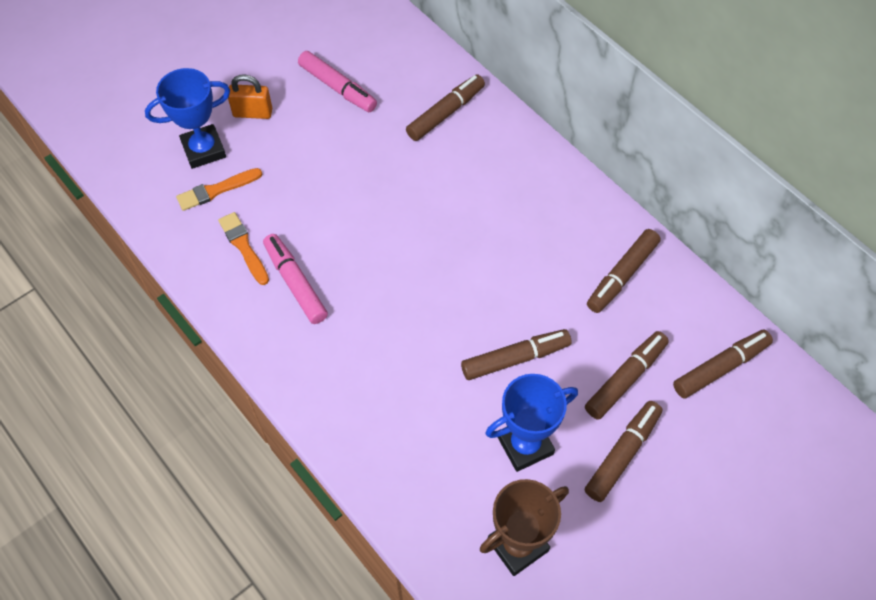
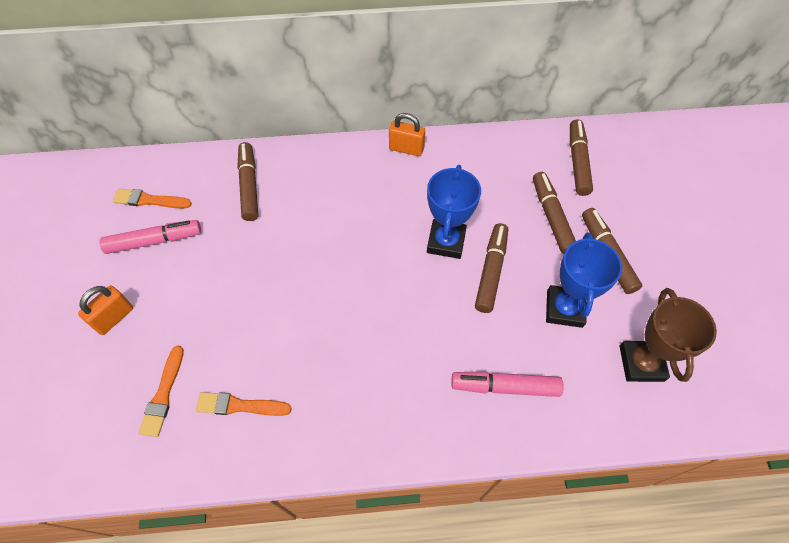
camera: 55 degrees left, 0 degrees up
(204, 150) = (112, 380): blue trophy -> blue trophy (446, 242)
(295, 283) = (309, 384): pink marker -> pink marker (505, 386)
(372, 56) = (149, 200): none -> orange brush
(596, 205) = (406, 149): none -> orange padlock
(621, 275) = (472, 169): brown marker -> none

